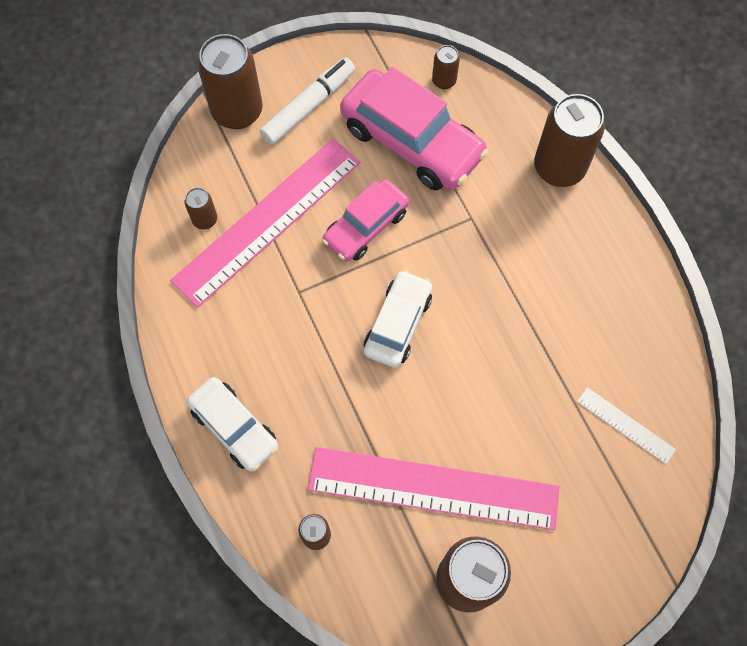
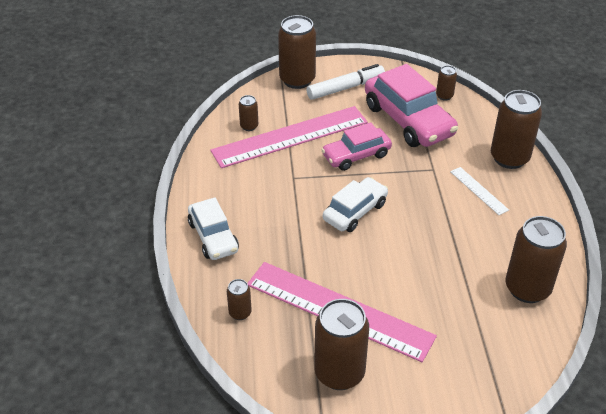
camera: 20 degrees right, 25 degrees down
(625, 425) = (504, 315): white ruler -> white ruler (479, 190)
(640, 376) = (527, 288): none -> brown can

